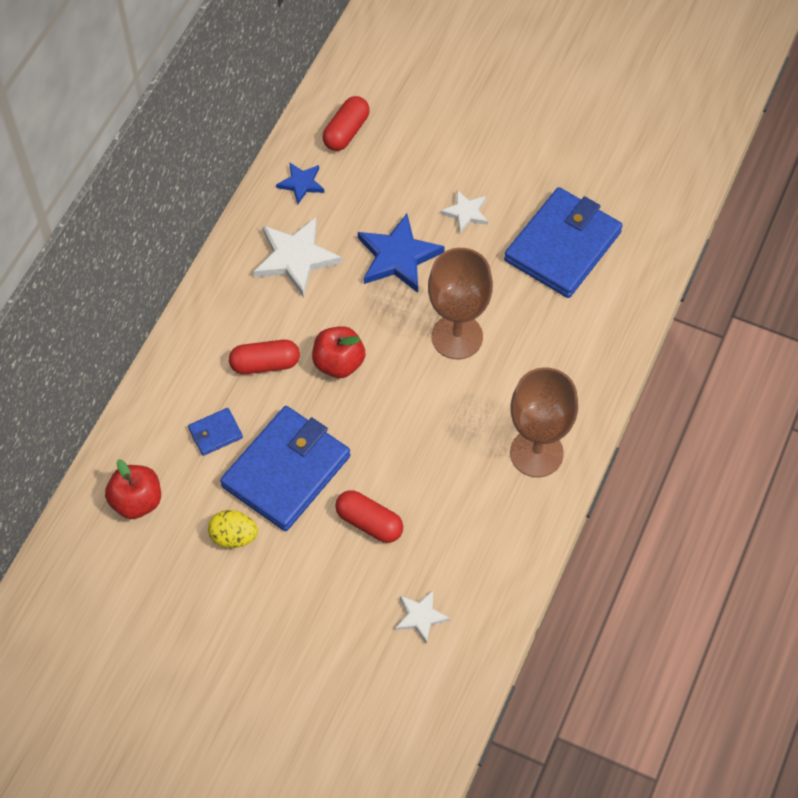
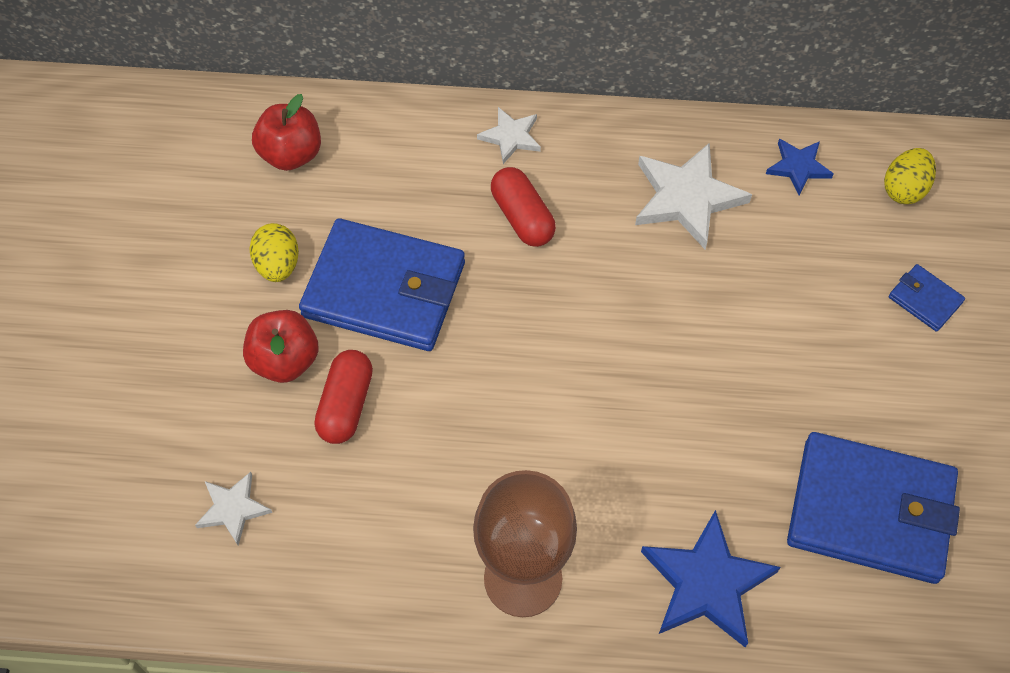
camera: 70 degrees right, 0 degrees up
(215, 433) = (407, 199): blue wallet -> blue wallet (925, 300)
(339, 363) = (558, 295): red apple -> red apple (285, 360)
(346, 131) = (904, 189): red capsule -> yellow egg
(398, 257) = (747, 310): blue star -> blue star (707, 583)
(457, 336) = (659, 420): brown goblet -> none
(465, 212) = (858, 368): white star -> white star (511, 137)

